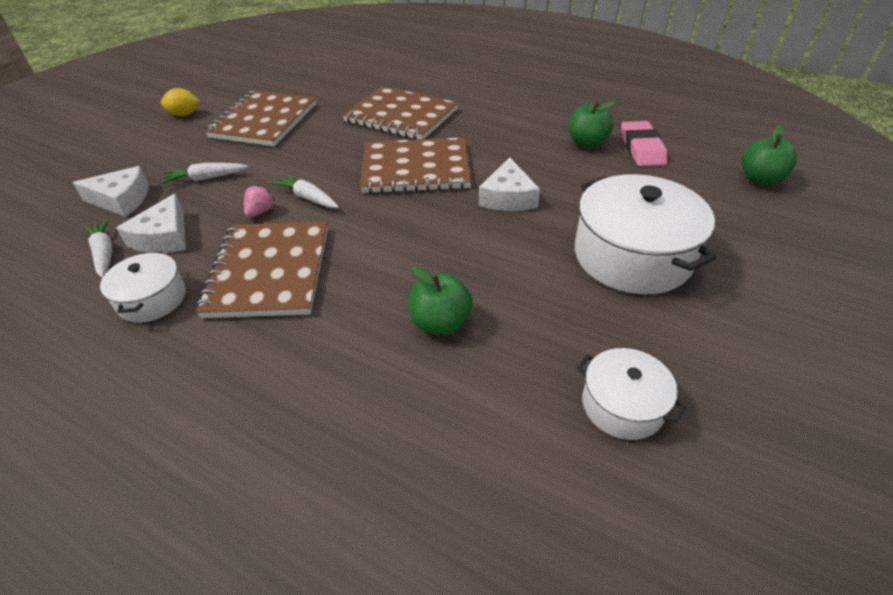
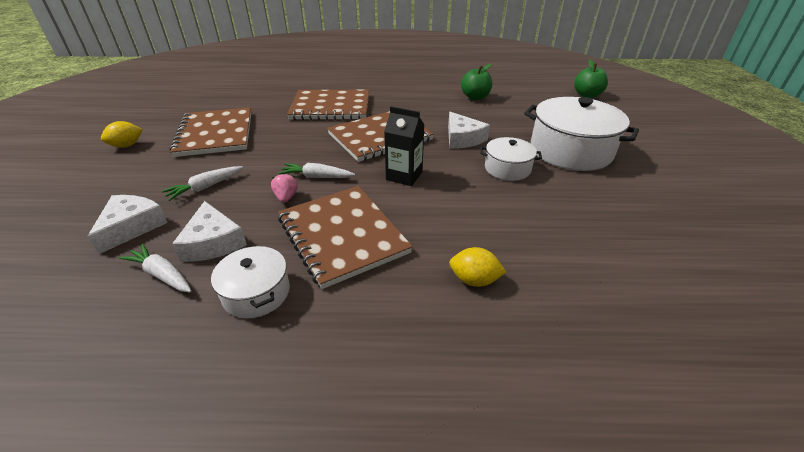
camera: 30 degrees left, 5 degrees down
(122, 200) = (132, 227): white cheese -> white cheese turned 45 degrees counterclockwise
(340, 369) = (474, 280): none -> yellow lemon
(393, 224) = (404, 176): none -> black carton
(440, 323) = (506, 225): green apple -> none
(622, 405) = (657, 231): white pot -> white pot (507, 168)
(642, 148) = (509, 93): pink eraser -> none

